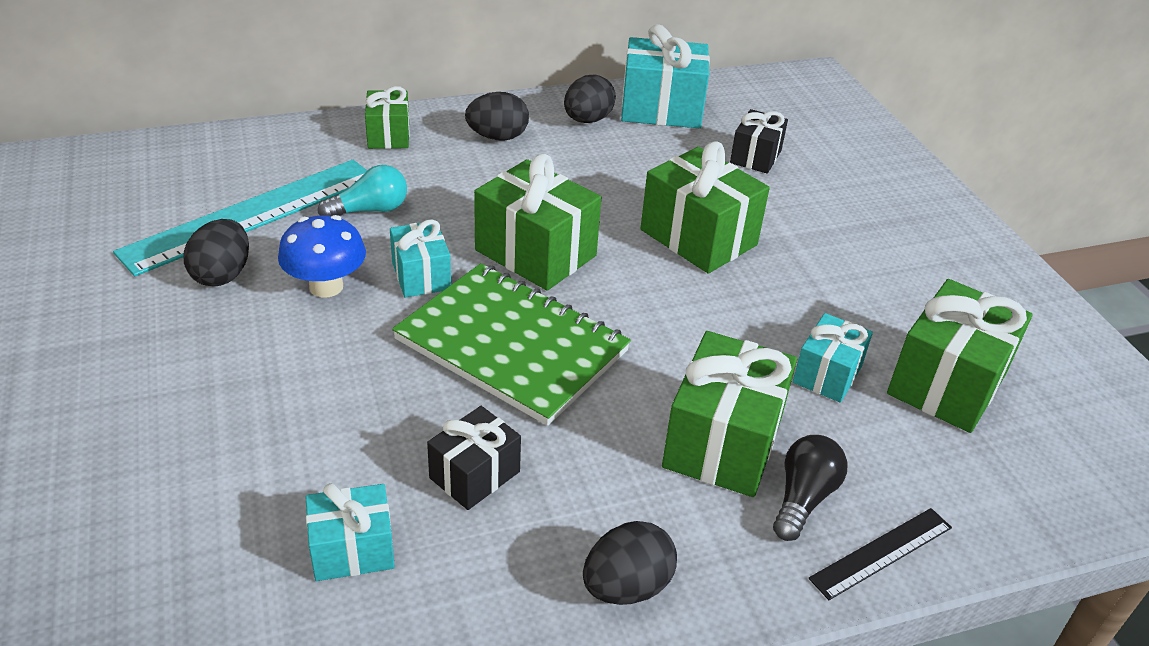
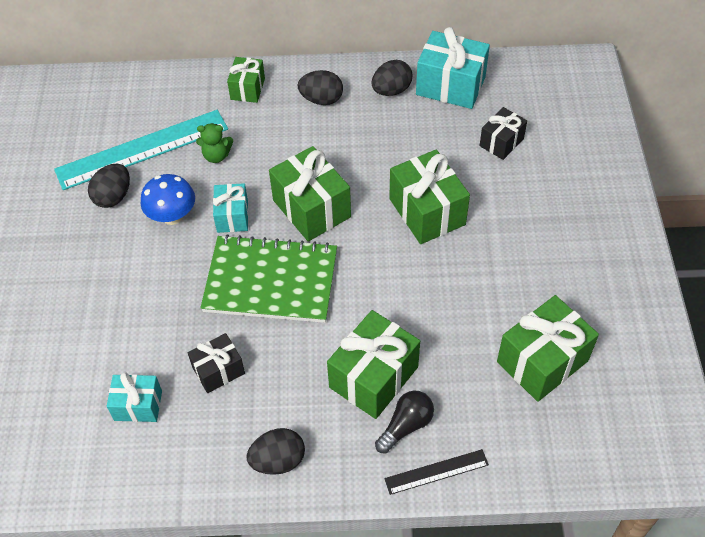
camera: 20 degrees right, 15 degrees up
(370, 210) = (216, 156): turquoise light bulb -> green teddy bear
(511, 345) = (271, 281): green notebook -> green notebook turned 45 degrees counterclockwise
(827, 374) = (464, 339): turquoise gift -> none

